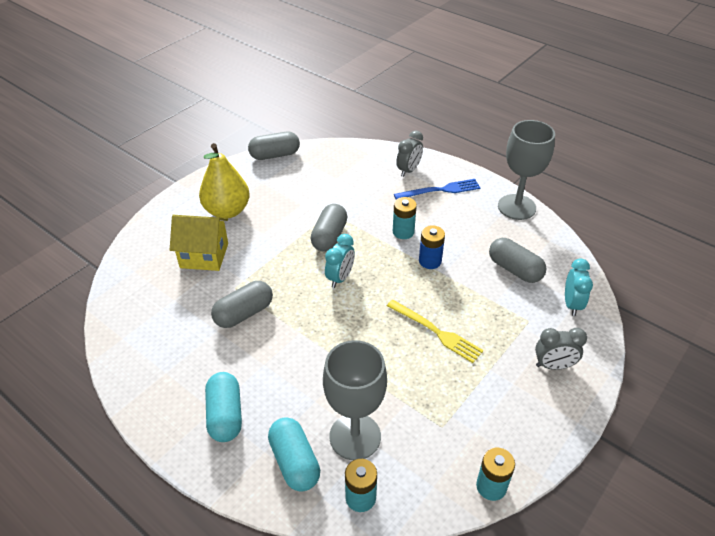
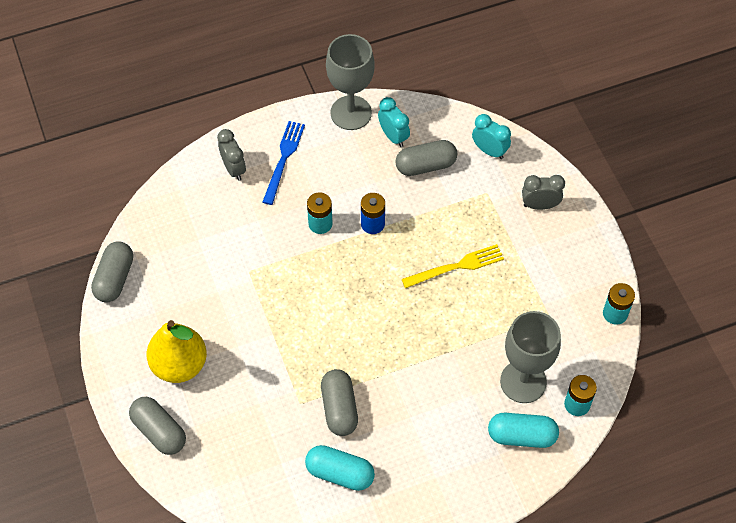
camera: 60 degrees left, 15 degrees up
(204, 255) = (235, 413): yellow house -> none
(225, 415) = (447, 469): turquoise capsule -> turquoise capsule (340, 473)
(329, 237) = (284, 289): grey capsule -> grey capsule (159, 431)
(340, 278) = (346, 307): turquoise clock -> turquoise clock (393, 136)
(553, 365) = (539, 205): grey clock -> grey clock turned 120 degrees counterclockwise

